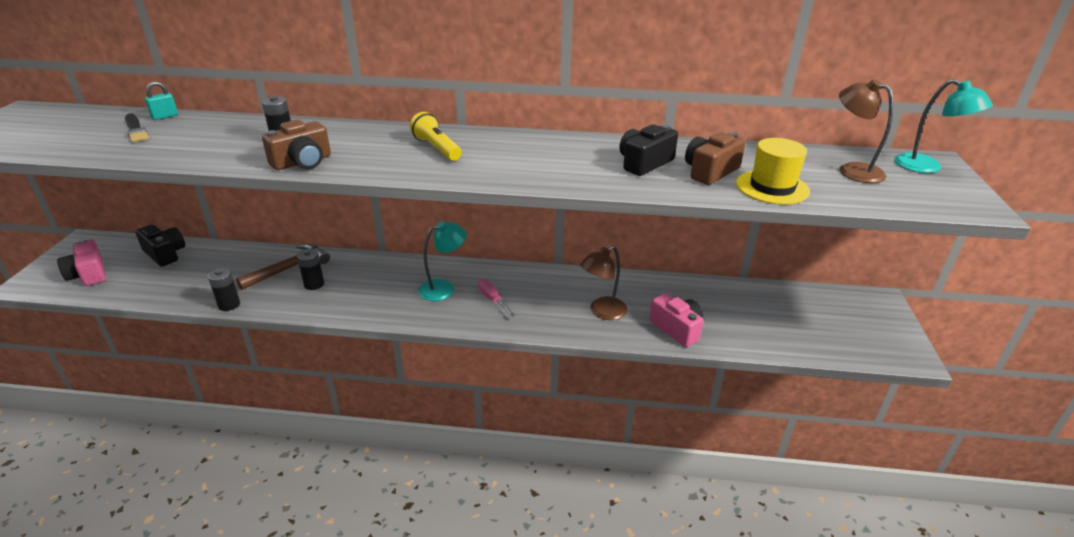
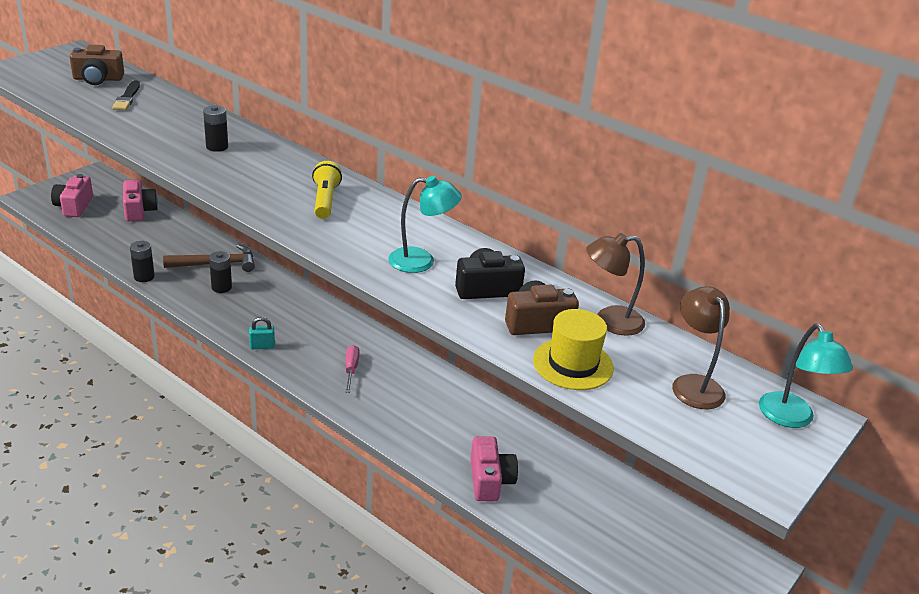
camera: 30 degrees right, 0 degrees up
(165, 116) = (160, 91): turquoise padlock -> turquoise padlock (262, 346)
(165, 254) = (139, 210): black camera -> pink camera
(302, 162) = (207, 174): brown camera -> brown camera (98, 79)
(443, 288) = (321, 339): turquoise lamp -> turquoise lamp (421, 261)
(602, 312) = (437, 429): brown lamp -> brown lamp (609, 321)

